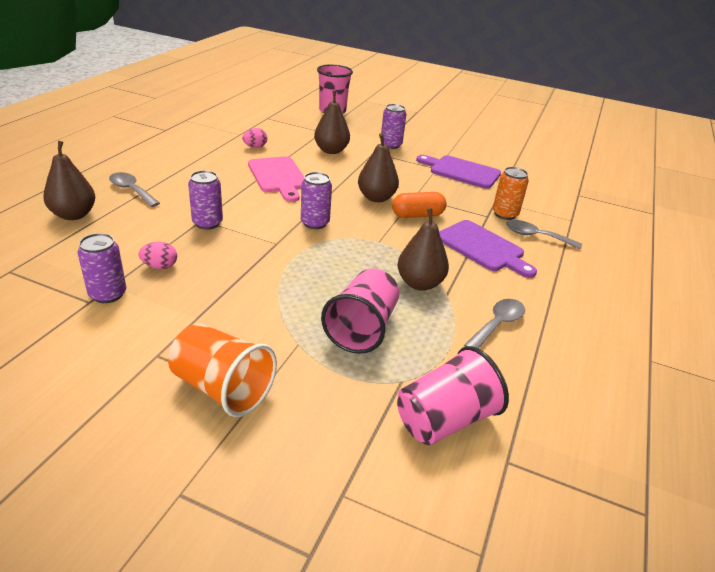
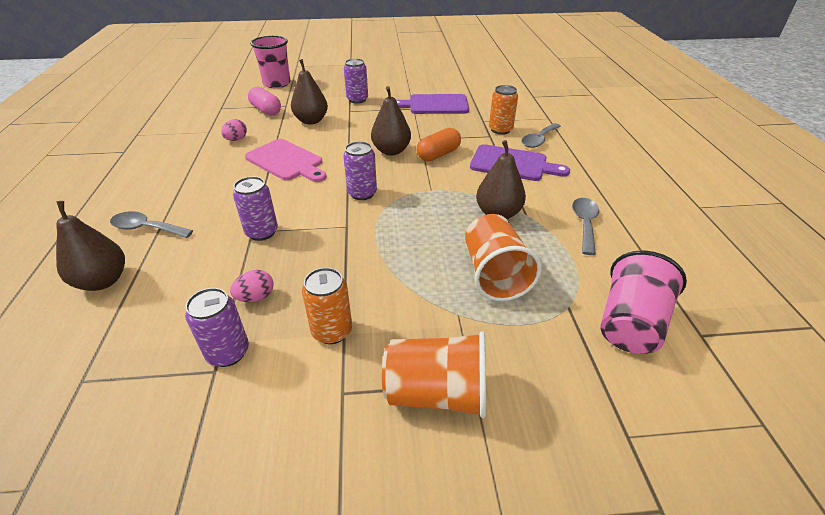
camera: 25 degrees left, 5 degrees up
(190, 312) = (332, 331): none -> orange can
(301, 130) = (266, 110): none -> pink capsule
(362, 329) = (494, 274): pink cup -> orange cup
(536, 236) = (539, 140): grey spoon -> grey spoon turned 45 degrees counterclockwise

